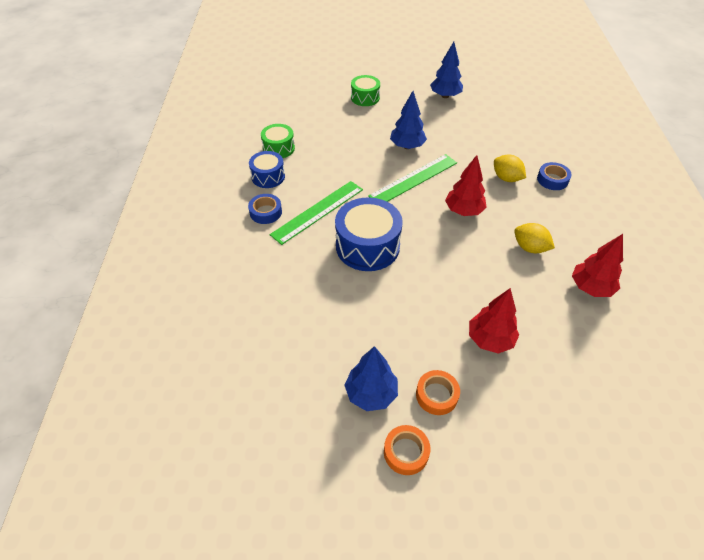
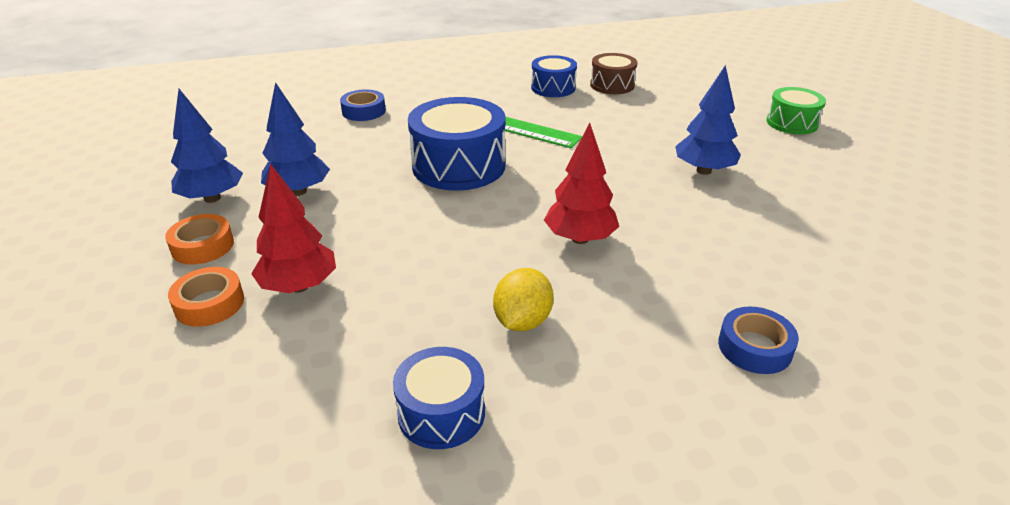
camera: 75 degrees right, 15 degrees down
(265, 212) = (489, 96): blue tape -> blue tape (363, 111)
(278, 148) = (612, 85): green drum -> brown drum
(406, 452) = (123, 231): orange tape -> orange tape (209, 304)
(413, 179) = (626, 185): green ruler -> none
(445, 96) = (894, 192): blue tree -> blue tree (299, 191)
(506, 178) = (706, 281): yellow lemon -> none
(590, 288) = (441, 413): red tree -> blue drum

